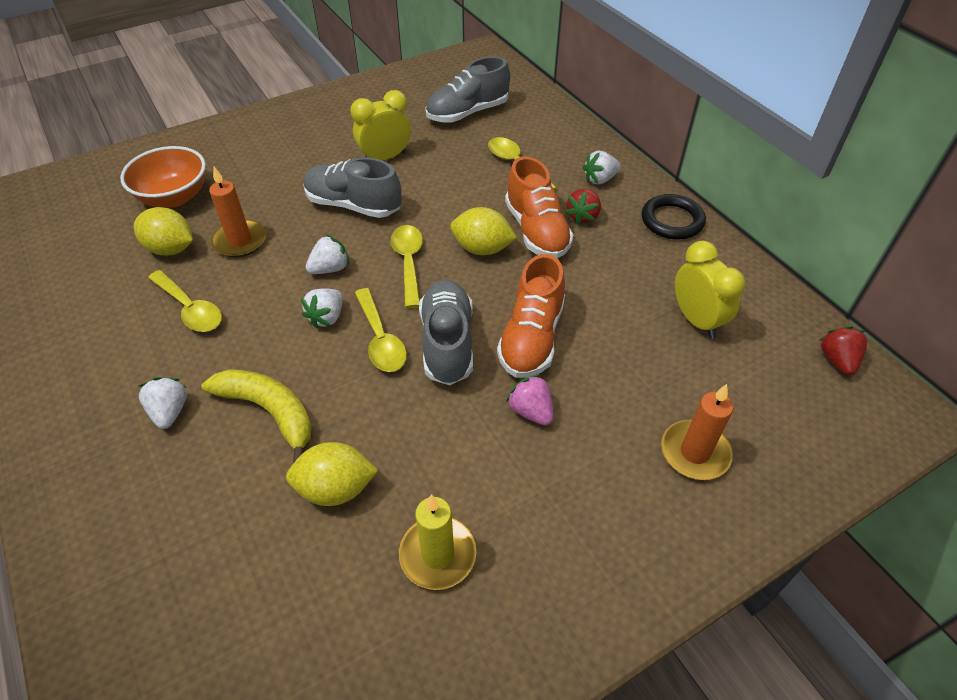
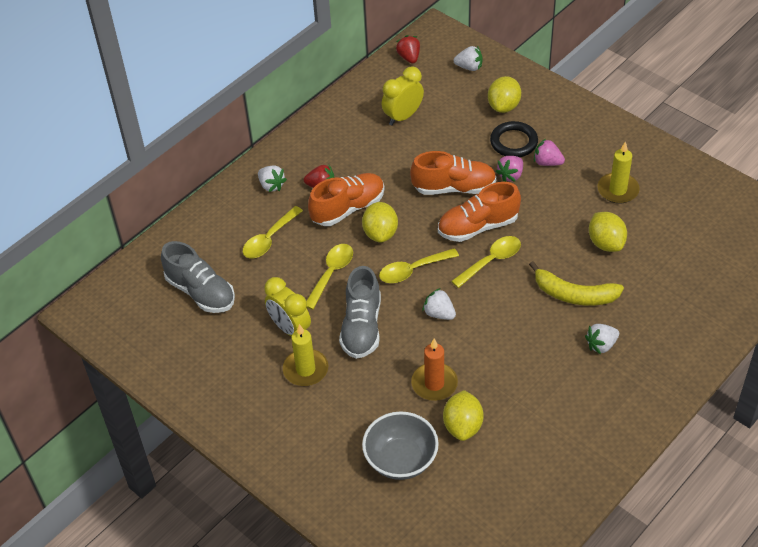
camera: 105 degrees left, 0 degrees up
(174, 197) = (401, 459): orange bowl -> grey bowl
(190, 309) = (516, 379): yellow spoon -> yellow spoon (331, 273)
(269, 411) = (574, 294): yellow banana -> yellow banana turned 90 degrees counterclockwise
(327, 159) = (305, 369): none -> yellow candle
(327, 317) = (486, 297): white strawberry -> white strawberry (469, 67)
(447, 343) = (478, 227): grey shoe -> orange shoe
(541, 470) = (547, 162): none -> pink strawberry
(672, 220) = (307, 139): black ring -> black ring (513, 142)
(694, 452) = (504, 106): orange candle -> yellow lemon
(837, 360) = (409, 57): red strawberry -> red strawberry turned 90 degrees clockwise

